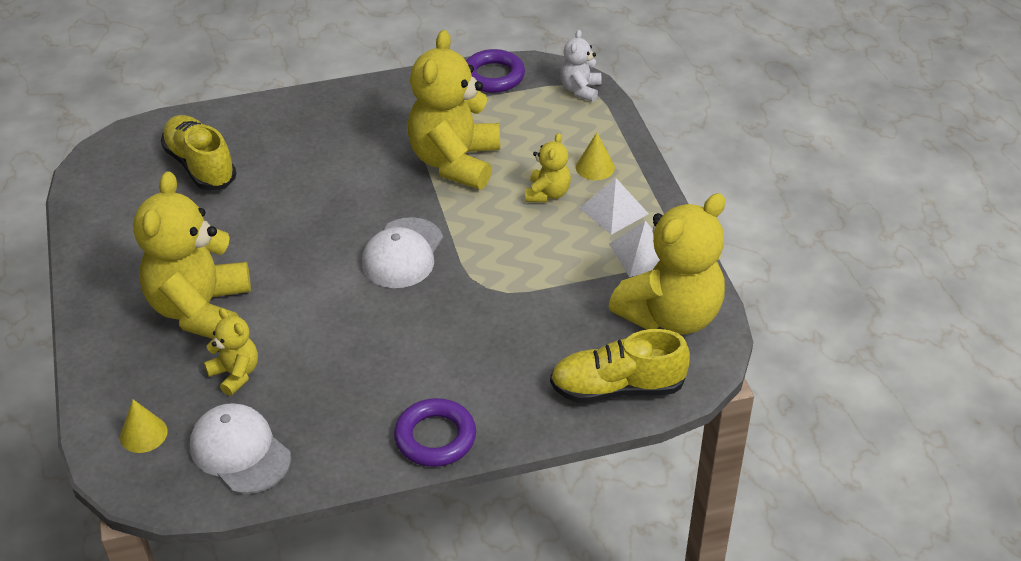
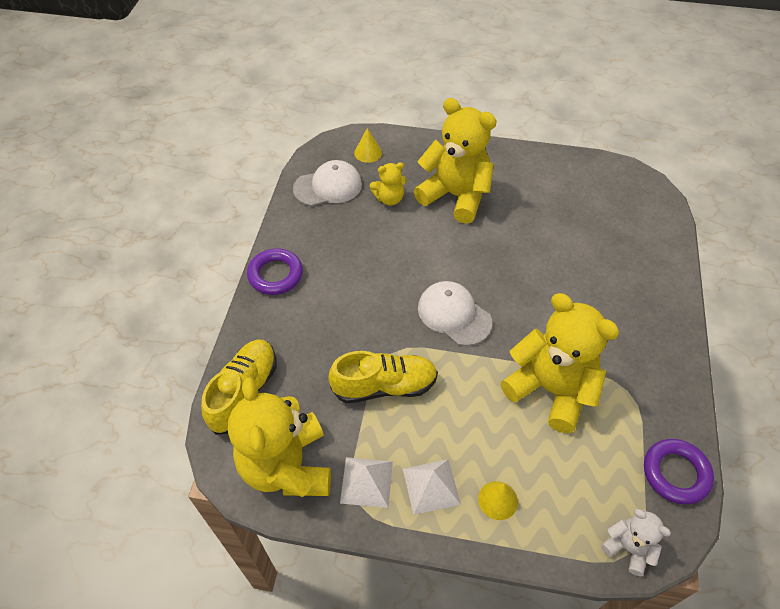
camera: 115 degrees right, 10 degrees up
(200, 166) = (609, 228): yellow shoe -> yellow shoe (384, 386)
(547, 194) = (478, 442): yellow teddy bear -> none

